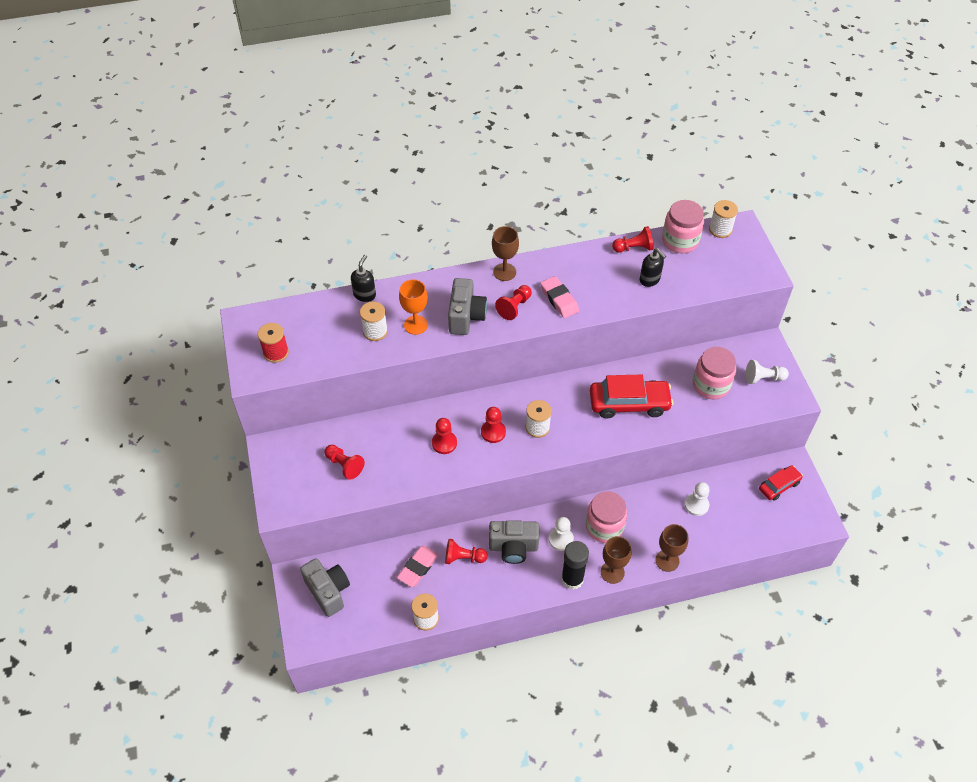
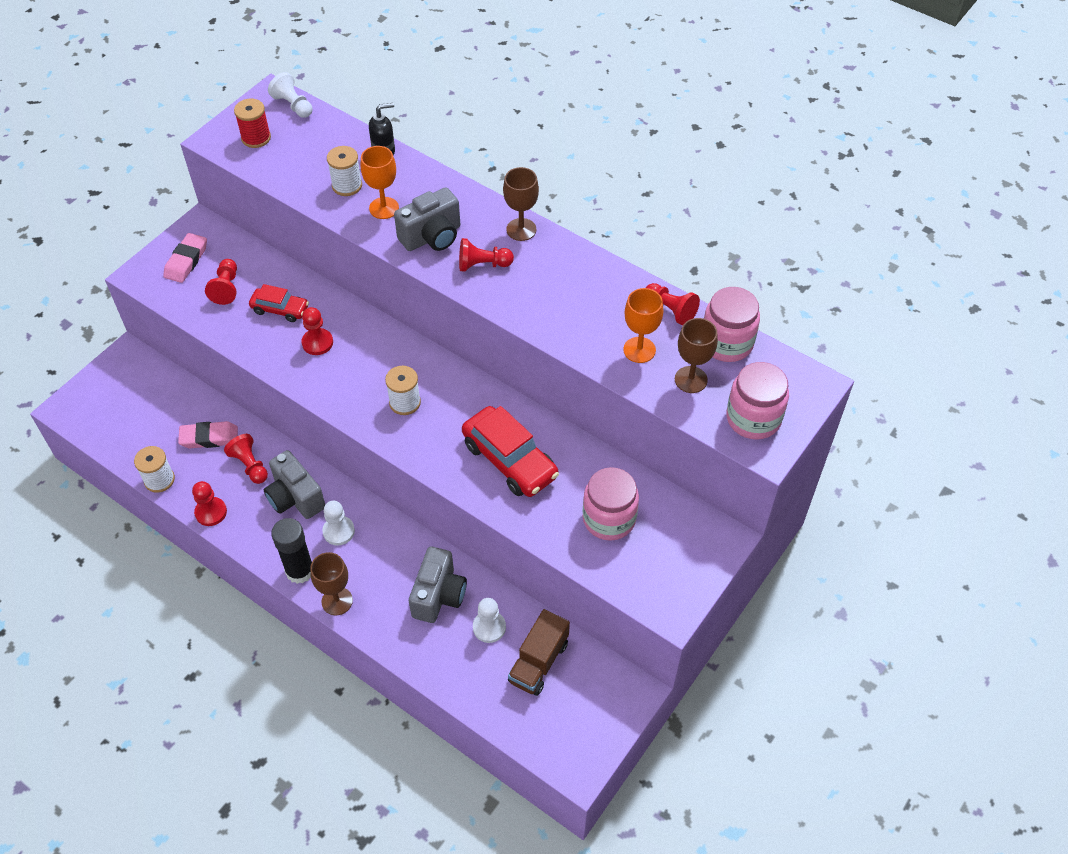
camera: 50 degrees right, 0 degrees up
(328, 591) = (130, 389): grey camera -> grey camera (439, 595)
(493, 432) = (365, 371): red pawn -> red pawn (211, 512)
(559, 299) = (530, 293): pink eraser -> pink eraser (186, 261)
(604, 526) = (387, 559): pink jar -> pink jar (753, 418)
(650, 280) = (639, 350): black soap dispenser -> orange goblet
(667, 560) = (393, 642): brown goblet -> brown goblet (691, 379)
(720, 229) = (786, 368): white spool -> none
(739, 496) = (538, 662): none -> brown truck
(763, 378) = (670, 563): white pawn -> white pawn (293, 105)
(779, 486) = (589, 694): red car -> red car (280, 309)

